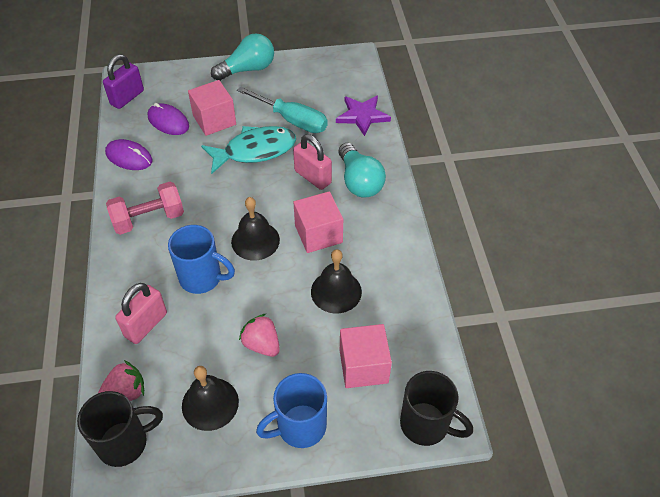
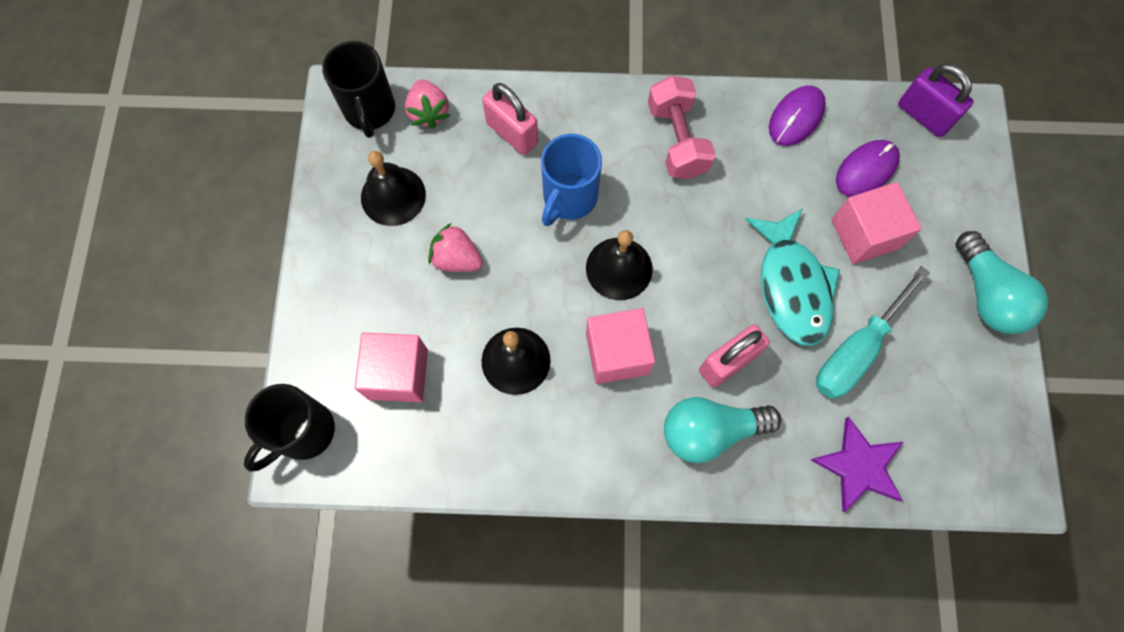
camera: 100 degrees right, 20 degrees up
(262, 344) = (456, 259): pink strawberry -> pink strawberry turned 120 degrees counterclockwise
(299, 427) = (340, 287): blue mug -> none

